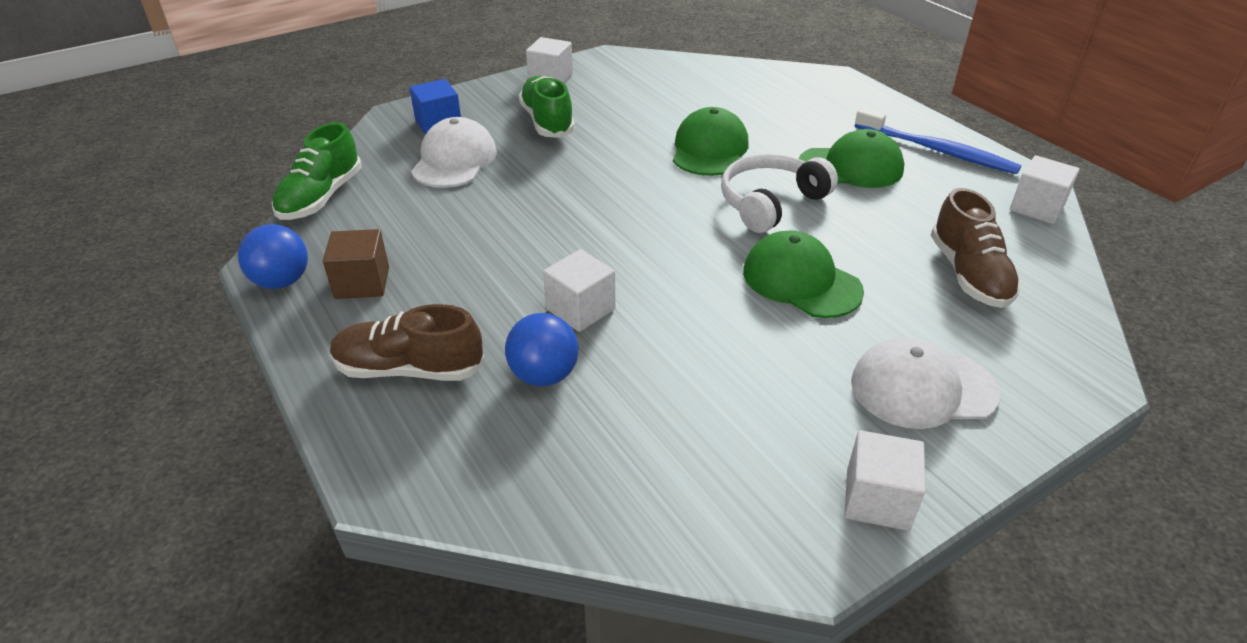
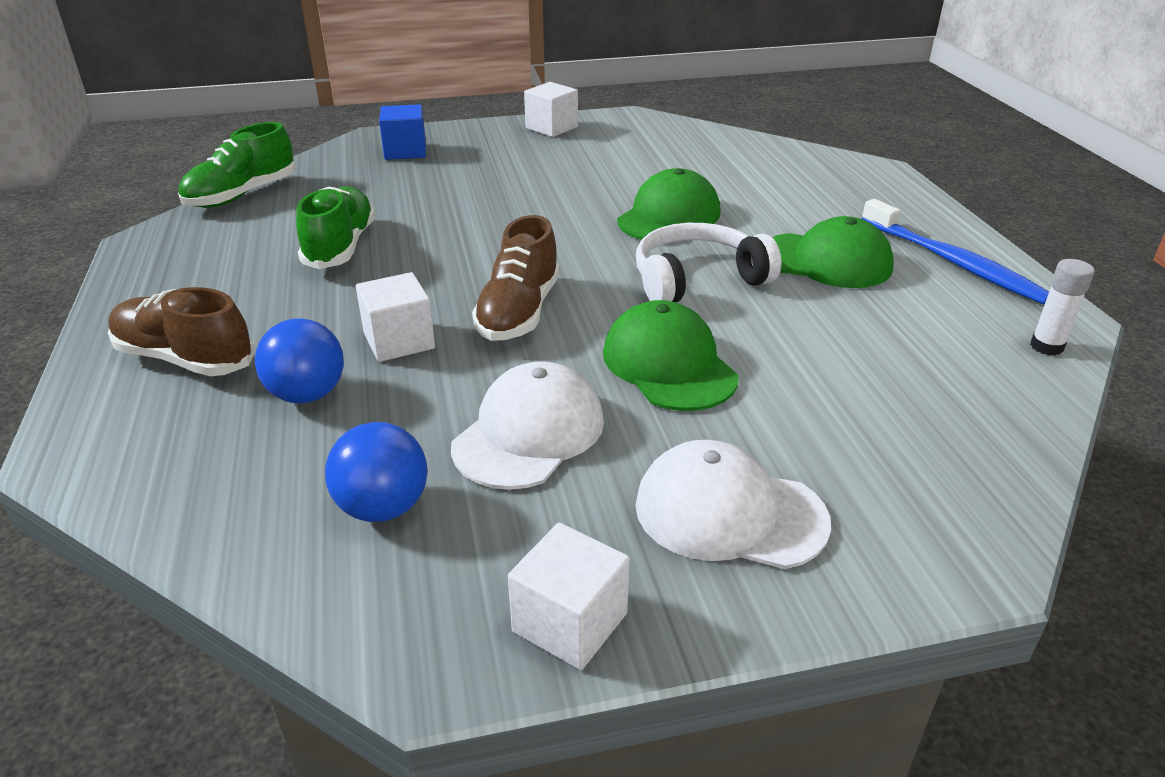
camera: 20 degrees right, 5 degrees down
(282, 281) = (143, 258): blue ball -> blue ball (383, 507)
(362, 283) = (212, 274): brown cube -> none
(454, 160) = (393, 184): white cap -> white cap (529, 433)
(547, 122) = (514, 165): green shoe -> green shoe (340, 247)
(969, 274) = (892, 401): brown shoe -> brown shoe (519, 312)
(1036, 207) = (1046, 346): white cube -> white glue stick

